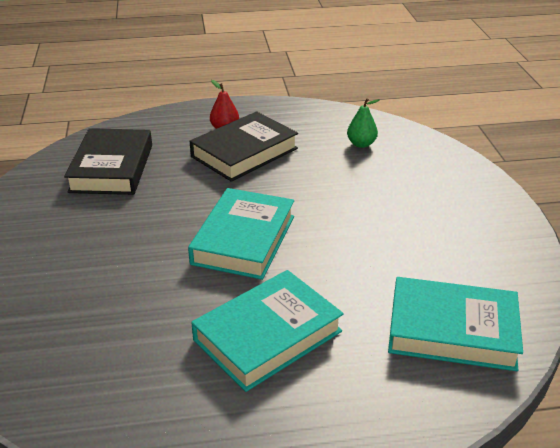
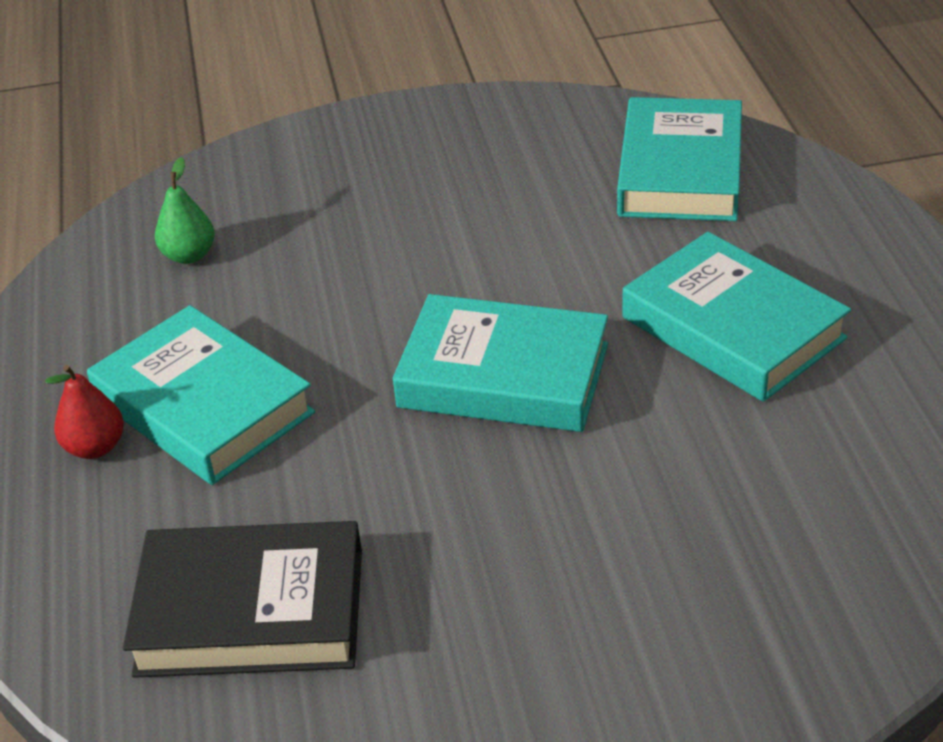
camera: 90 degrees left, 5 degrees up
(244, 152) = (203, 406): black book -> turquoise book

